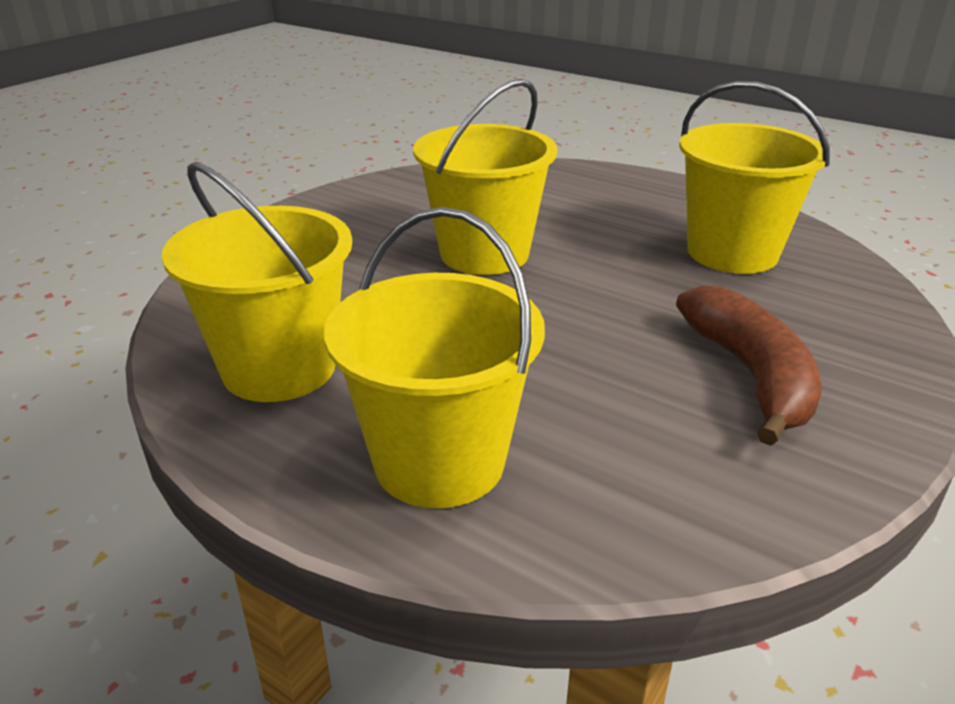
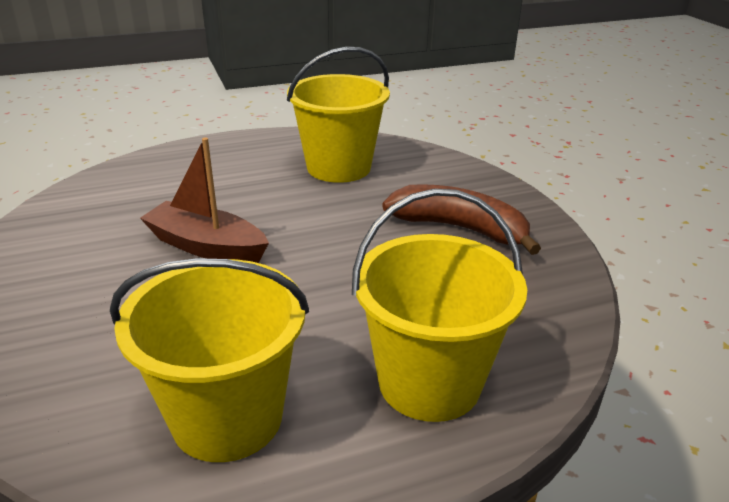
camera: 55 degrees left, 0 degrees up
(484, 254) = (206, 246): yellow bucket -> brown boat

